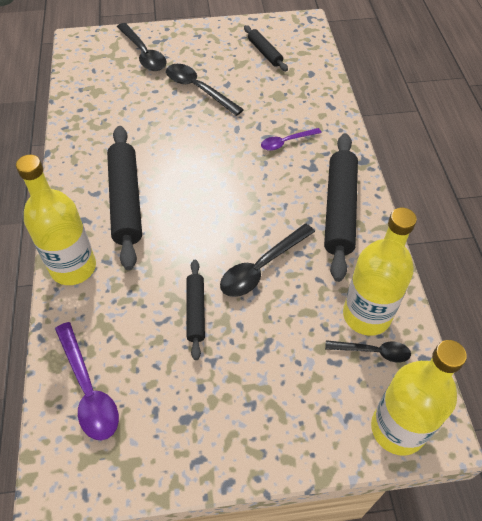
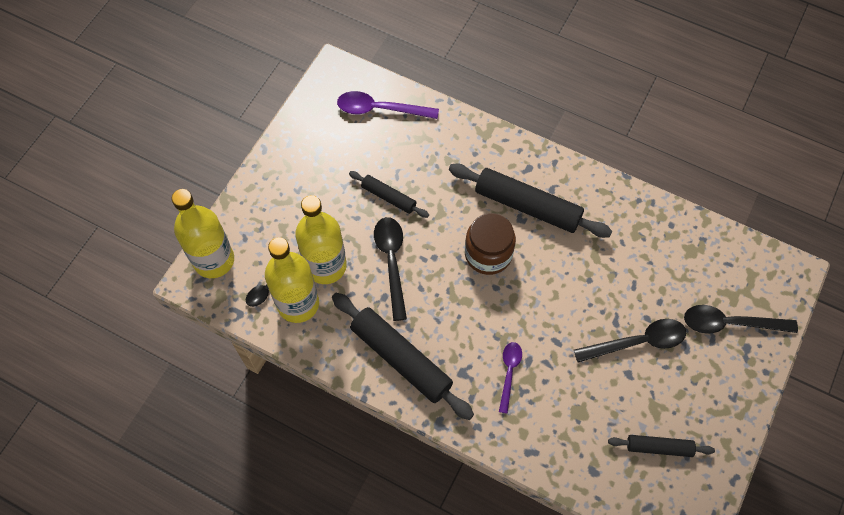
camera: 125 degrees right, 10 degrees up
(73, 267) = (485, 142): yellow bottle -> yellow bottle (326, 266)
(196, 204) = (488, 254): none -> brown jar

